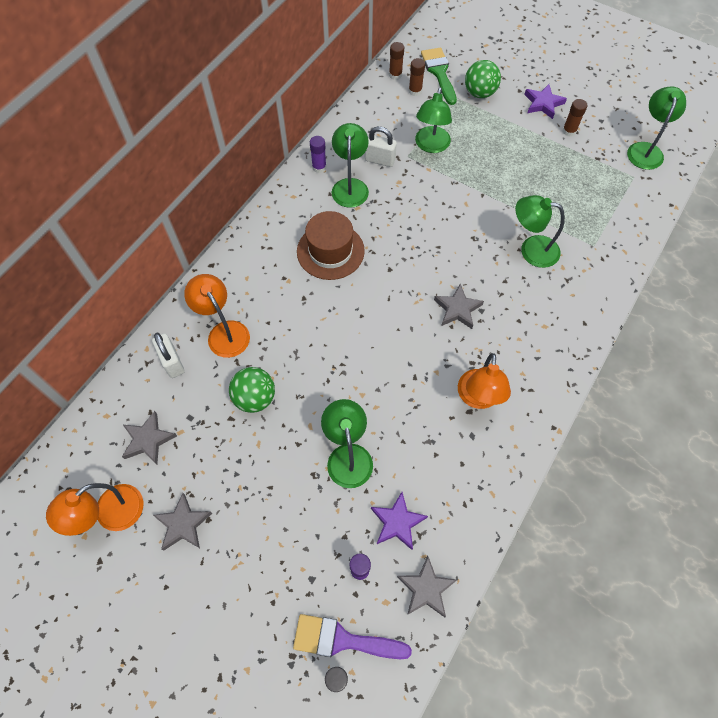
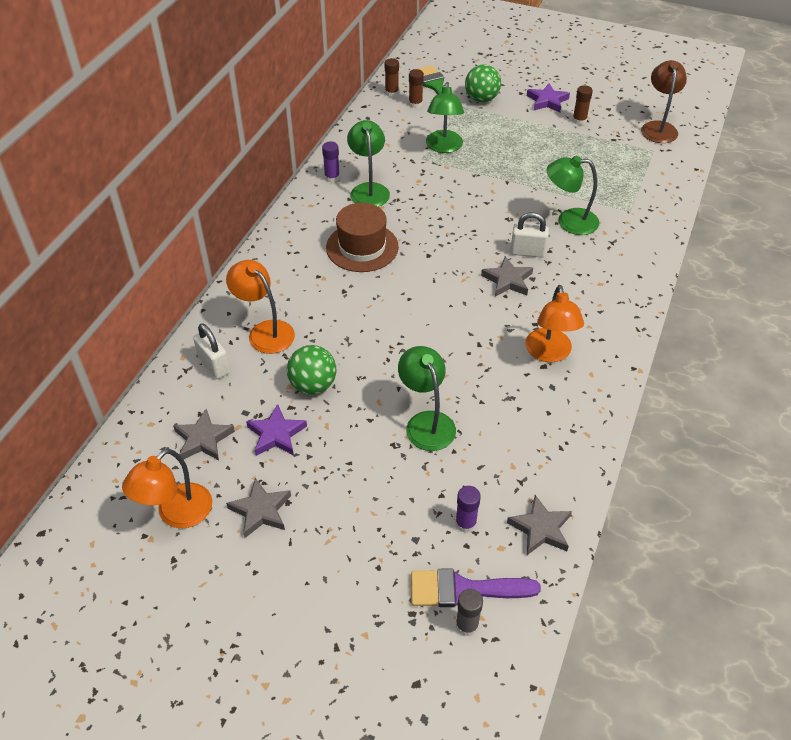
camera: 10 degrees left, 15 degrees down
(379, 160) = (394, 165): white padlock -> white padlock (527, 252)
(397, 522) = (494, 474): purple star -> purple star (276, 434)
(645, 150) = (658, 127): green lamp -> brown lamp

